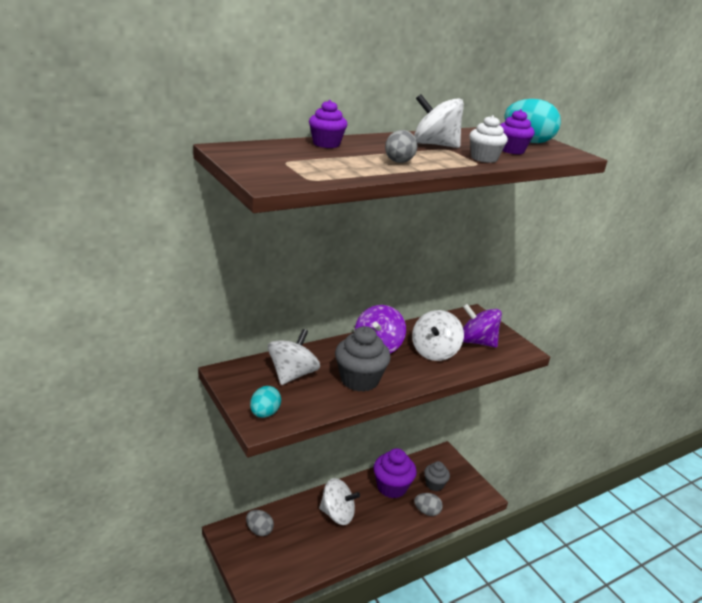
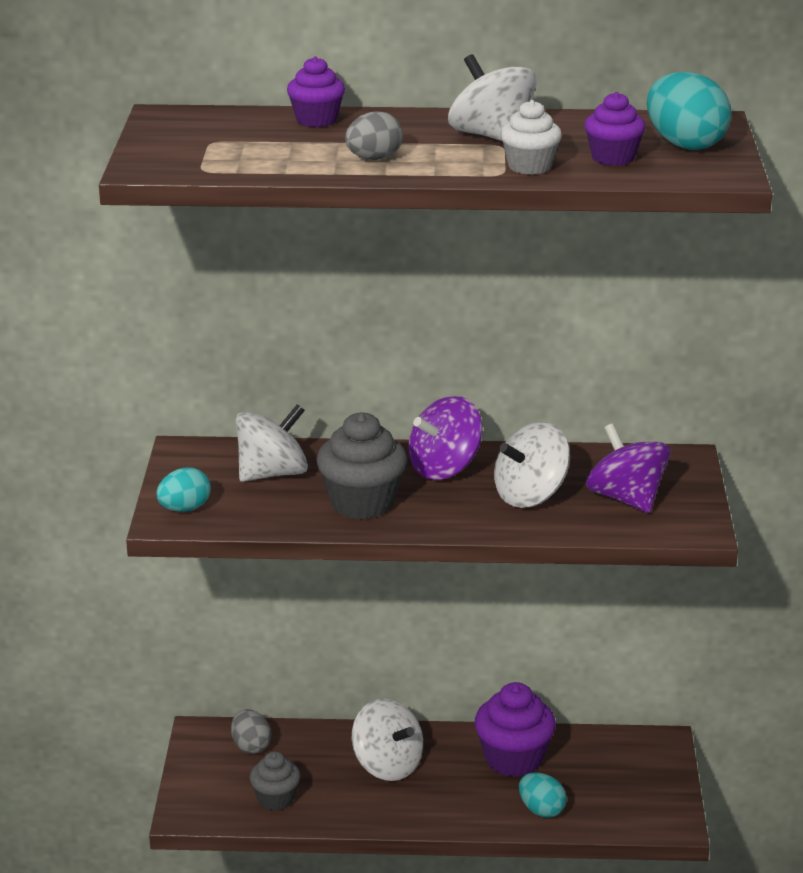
camera: 35 degrees right, 0 degrees up
(427, 511) = (541, 810): grey egg -> turquoise egg
(434, 484) = (595, 779): grey cupcake -> grey cupcake (275, 799)

